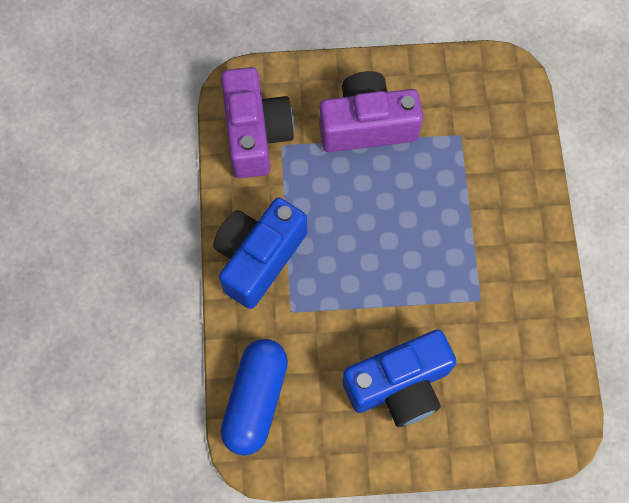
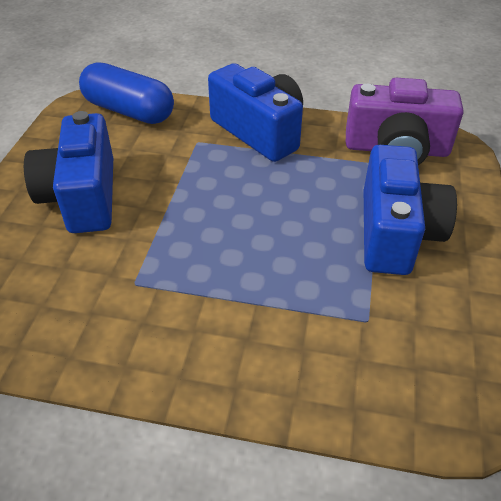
camera: 105 degrees right, 25 degrees down
(367, 125) = (396, 232): purple camera -> blue camera

